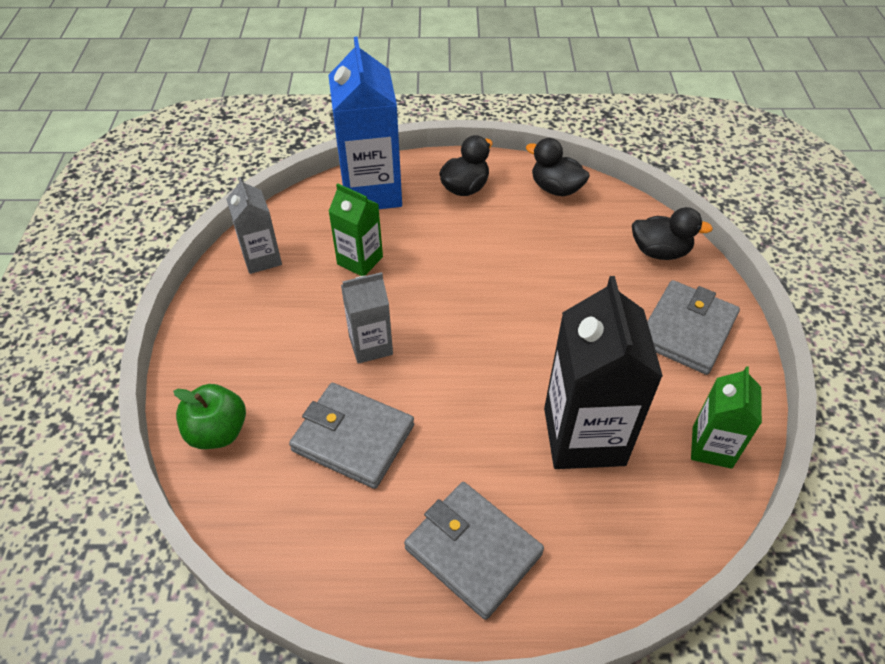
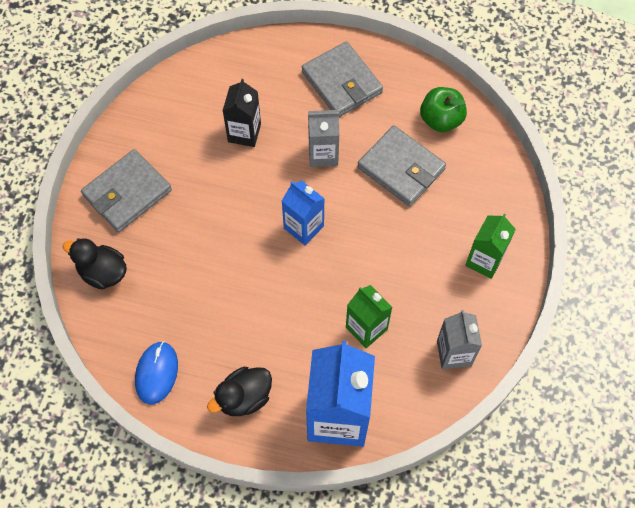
camera: 165 degrees left, 15 degrees up
(218, 432) = (495, 195): green apple -> green apple (441, 120)
(370, 345) = (374, 239): grey carton -> grey carton (323, 154)
(460, 340) = (303, 227): none -> blue carton
(555, 188) = (156, 373): black duck -> blue mouse
(584, 436) = (244, 133): black carton -> black carton, size x0.56
(712, 447) = (164, 106): green carton -> green carton (484, 260)

